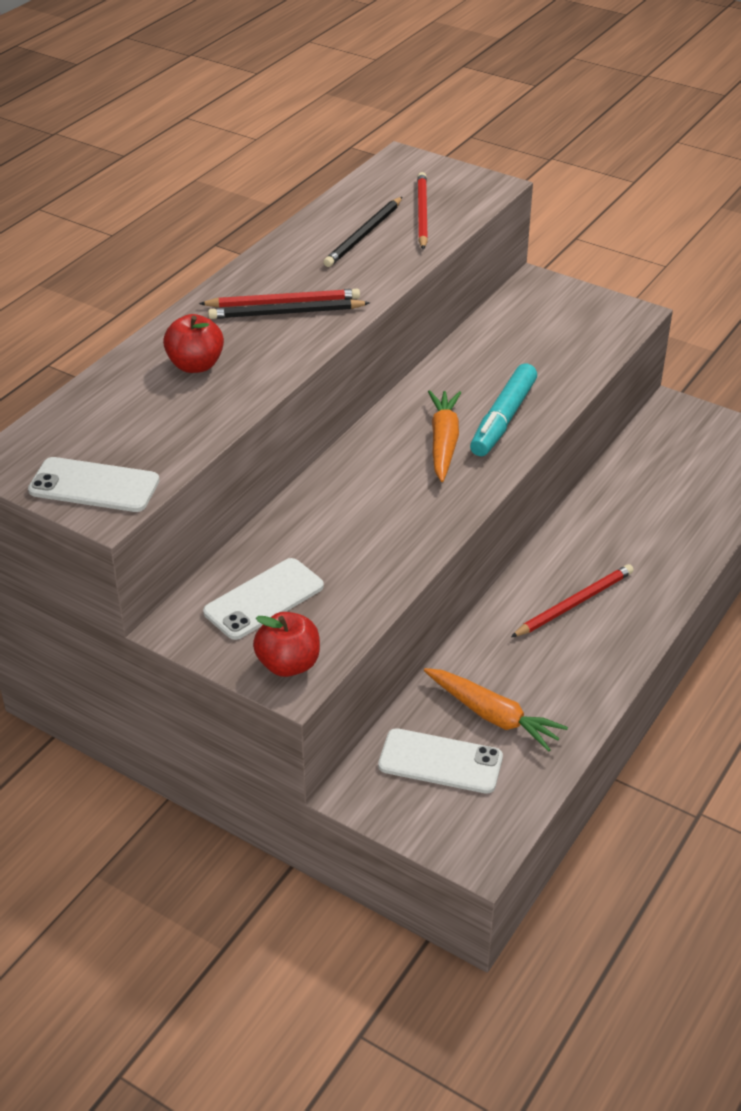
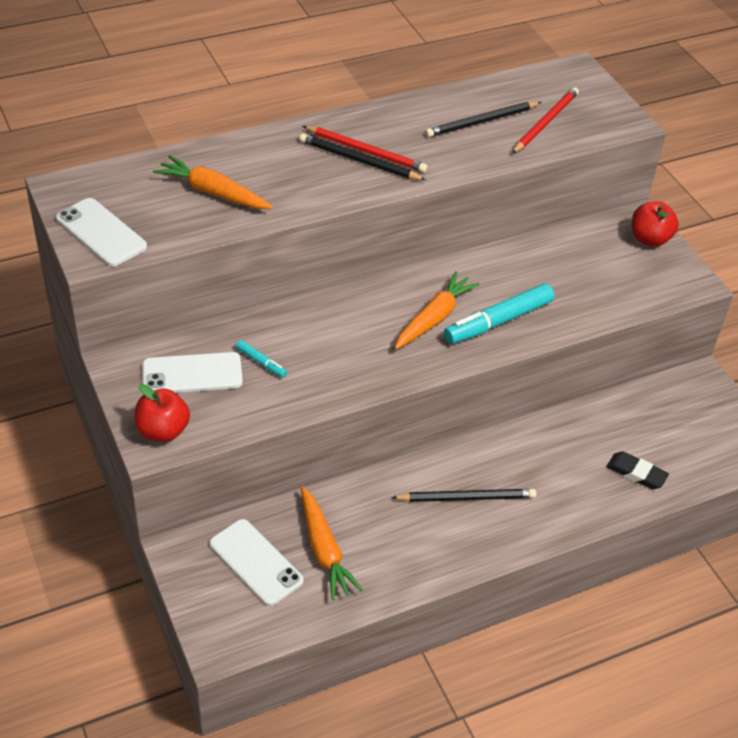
camera: 30 degrees right, 5 degrees up
(171, 400) = (213, 192): none -> orange carrot
(195, 365) = (255, 173): red apple -> red apple (649, 239)
(321, 556) = (261, 362): none -> turquoise marker
(574, 603) = (467, 498): red pencil -> black pencil
(694, 510) = (636, 473): none -> black eraser

